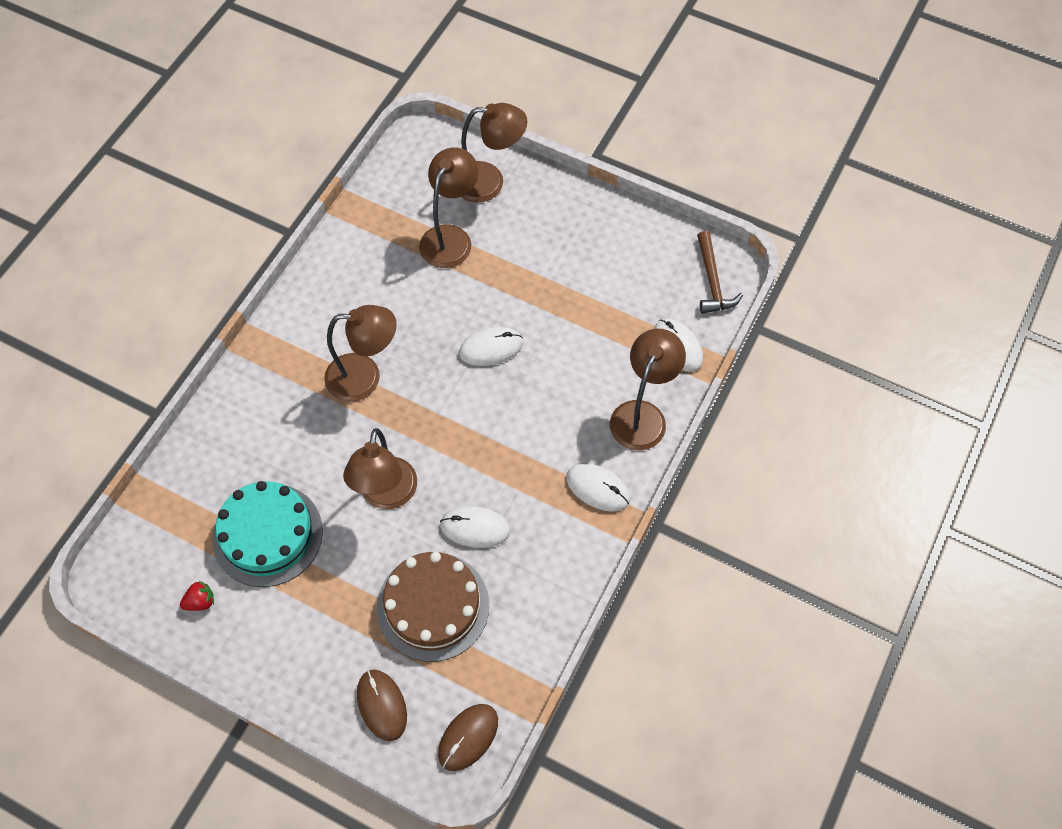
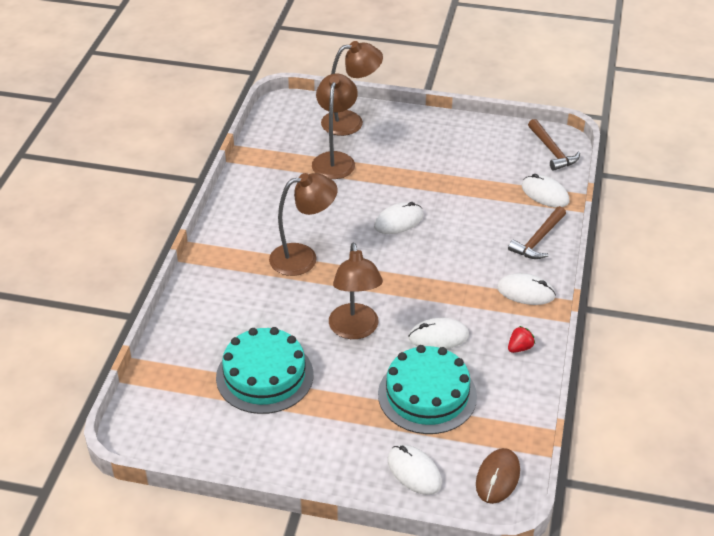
camera: 15 degrees left, 20 degrees down
(200, 601) = (224, 434): red strawberry -> red strawberry (519, 348)
(382, 705) = (414, 472): brown mouse -> white mouse
(433, 606) = (427, 395): brown cake -> turquoise cake
(642, 415) = (538, 240): brown lamp -> brown hammer

